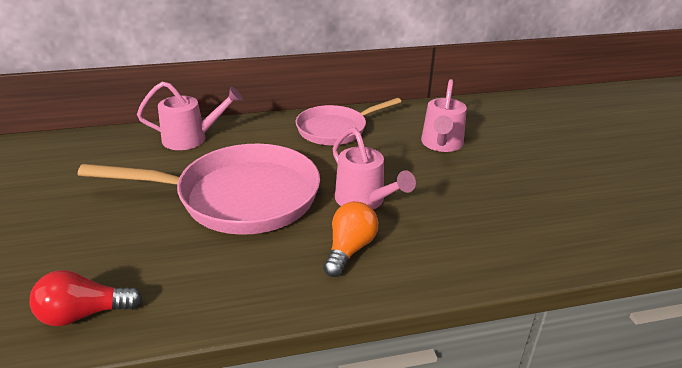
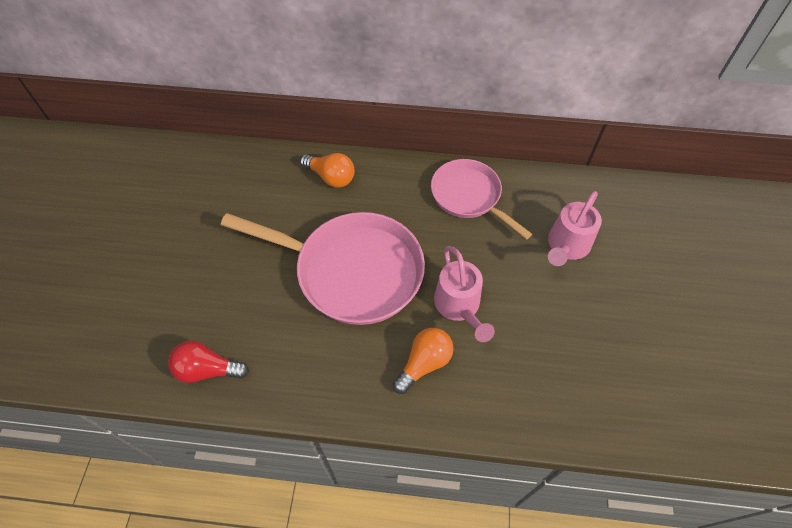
camera: 20 degrees right, 25 degrees up
(192, 139) = (331, 177): pink watering can -> orange light bulb
(335, 129) = (469, 196): pink pan -> pink pan turned 60 degrees clockwise

